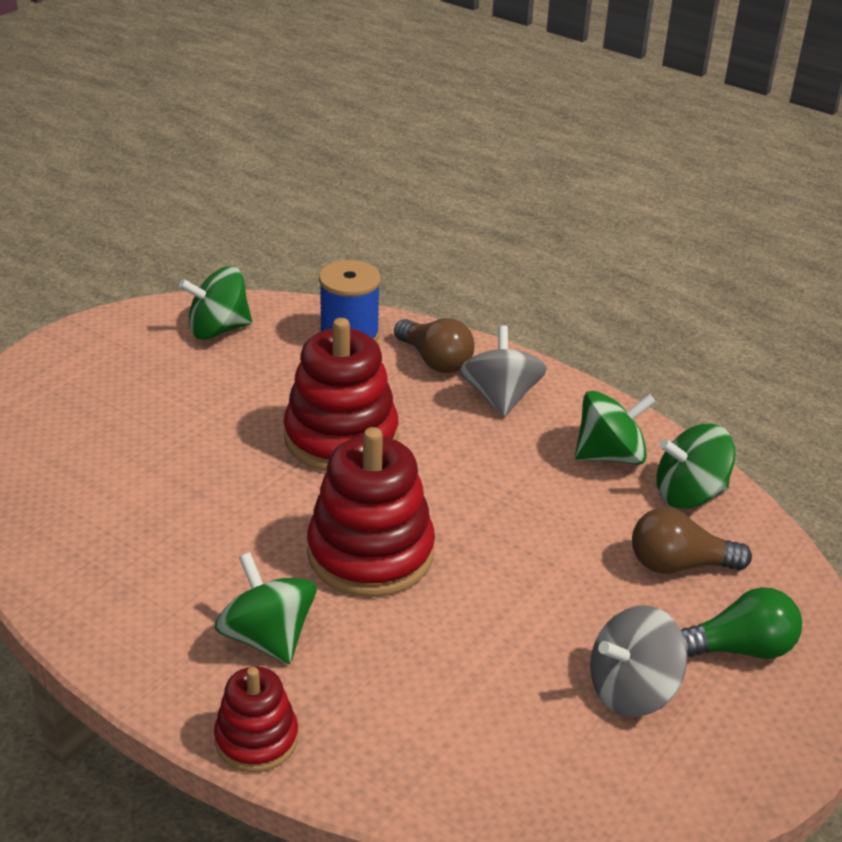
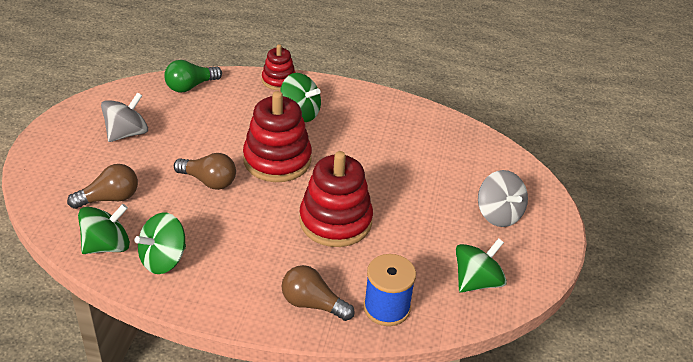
camera: 155 degrees right, 5 degrees up
(500, 398) = (251, 284): grey spinning top -> grey spinning top (498, 214)
(505, 549) = (209, 181): none -> brown light bulb
(739, 648) = (74, 164): green light bulb -> green light bulb (190, 86)

